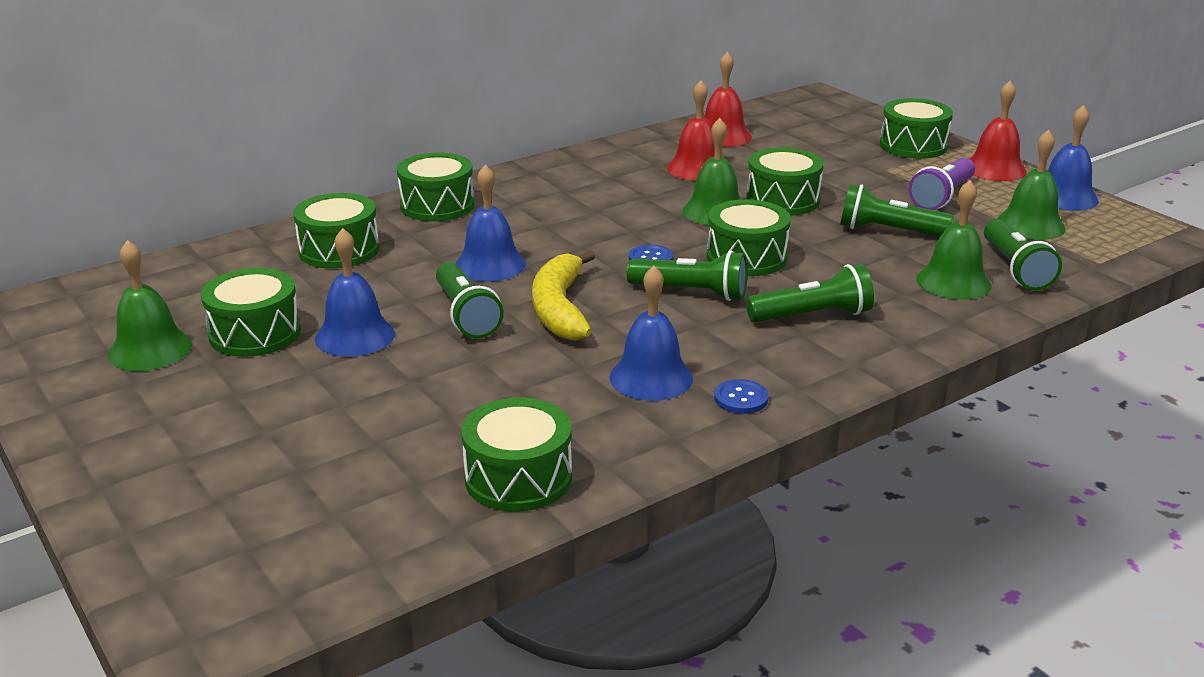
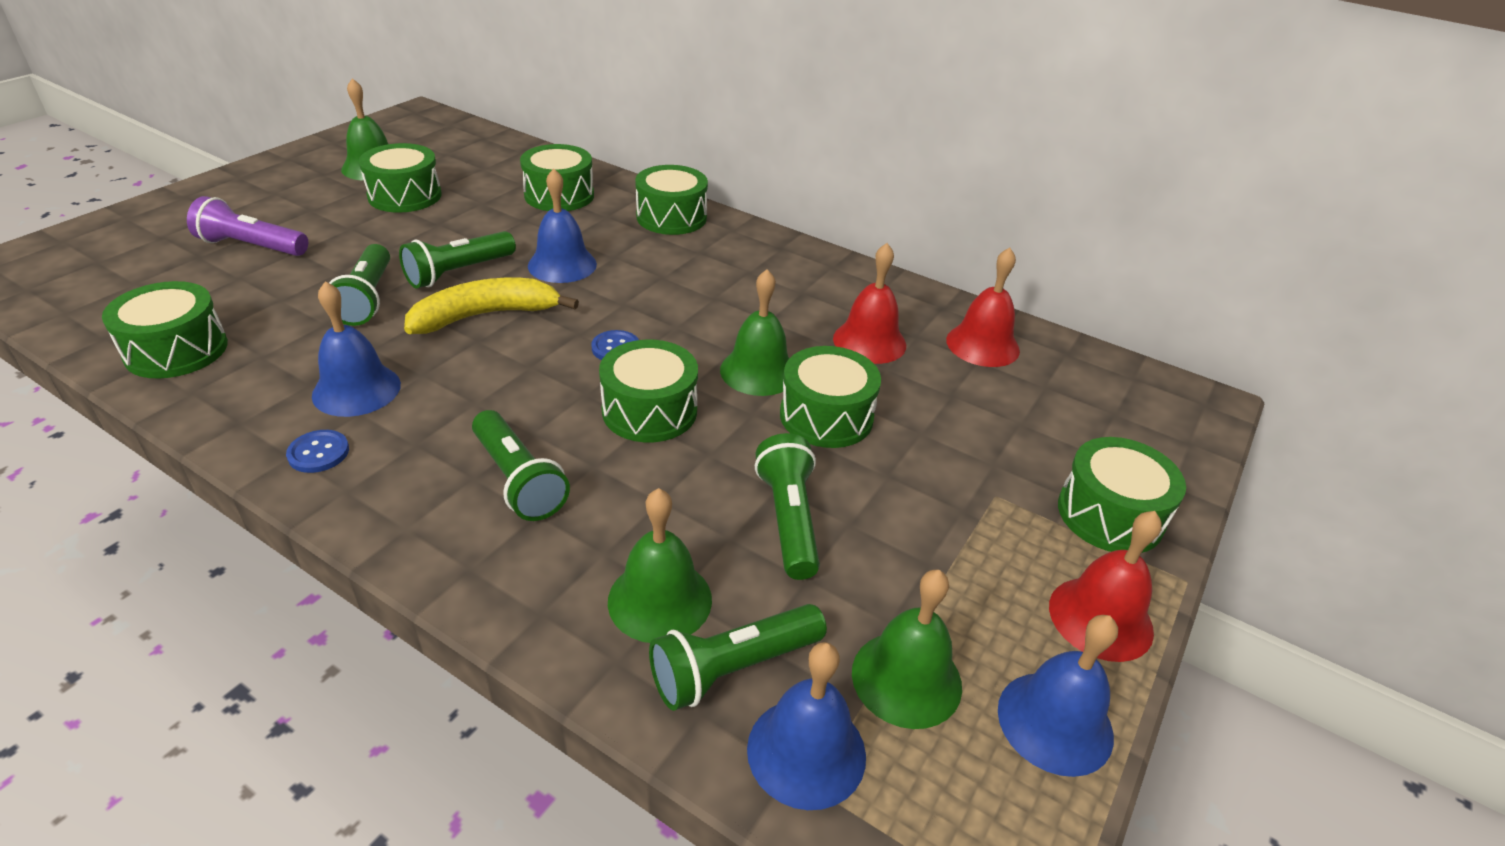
camera: 65 degrees right, 10 degrees up
(355, 336) = (409, 233): blue bell -> blue bell (806, 751)
(692, 292) = (547, 386): green flashlight -> green flashlight (367, 299)
(942, 197) = (941, 563): purple flashlight -> purple flashlight (251, 246)

